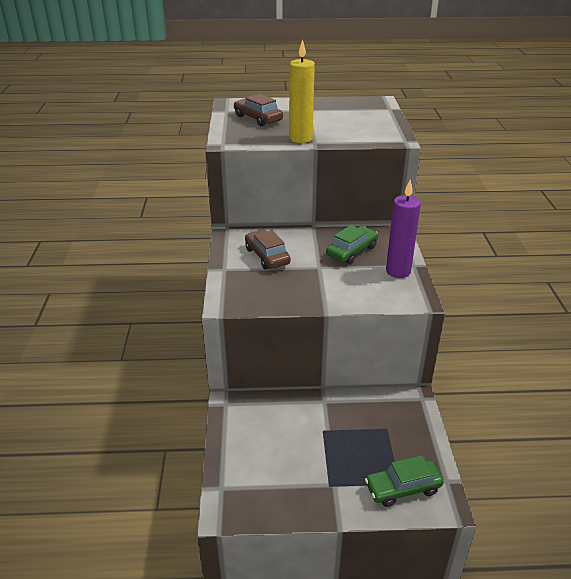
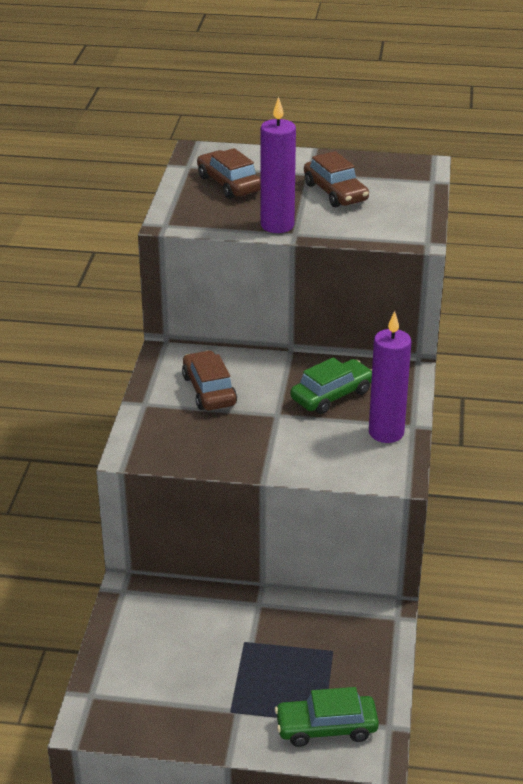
camera: 10 degrees right, 0 degrees up
(300, 139) = (277, 225): yellow candle -> purple candle
(330, 118) = (335, 192): none -> brown car

